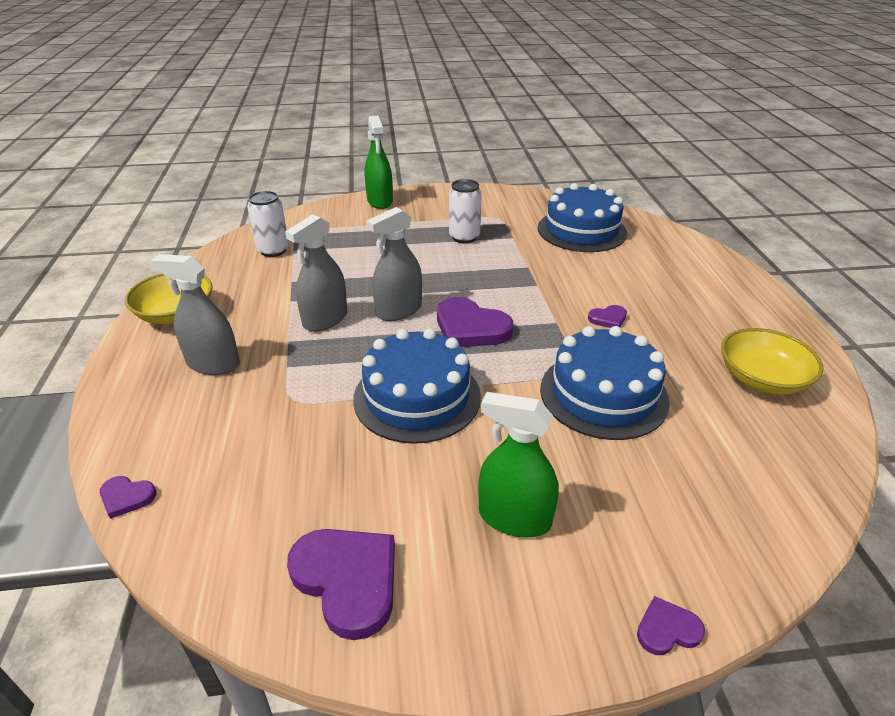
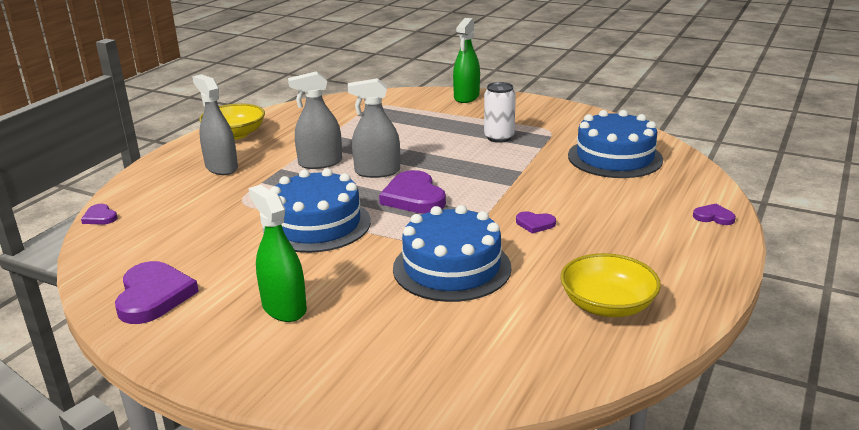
camera: 35 degrees right, 10 degrees down
(273, 250) = (342, 112): white can -> none
(667, 629) = (292, 398): purple heart -> purple heart (713, 217)

